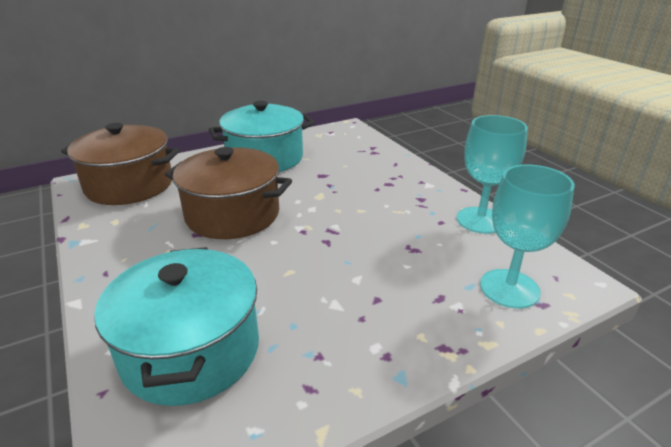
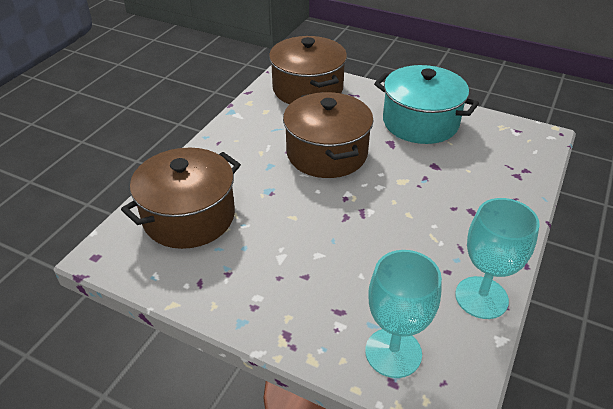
camera: 55 degrees right, 10 degrees up
(191, 350) = (189, 216): turquoise pot -> brown pot

